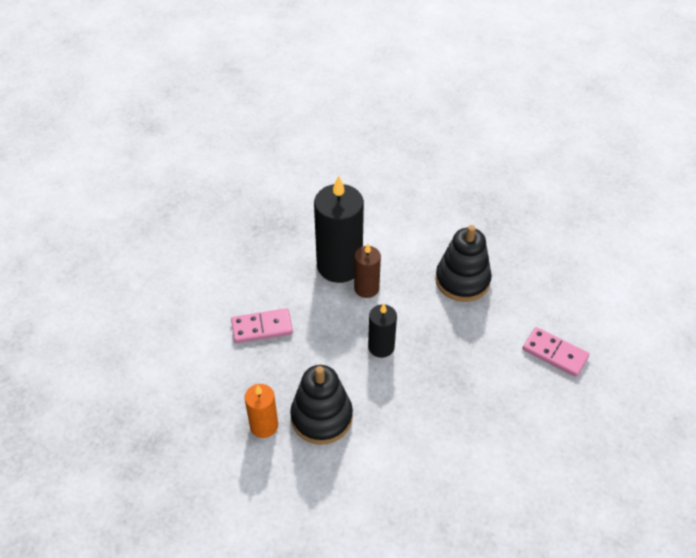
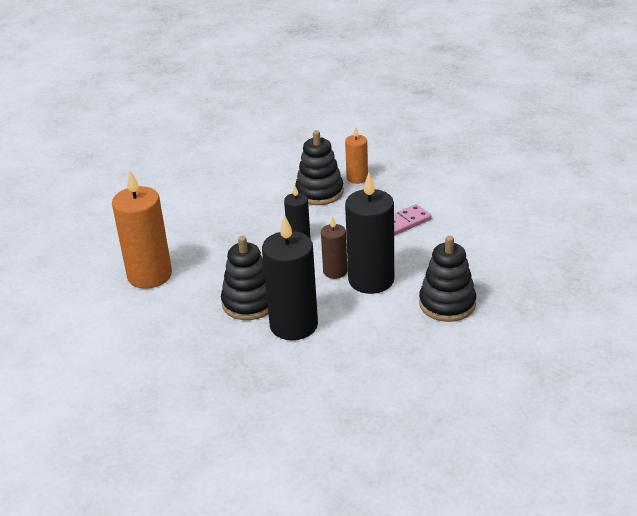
camera: 160 degrees right, 15 degrees down
(292, 217) = (447, 304): none -> black stacking toy
(431, 242) = (294, 325): none -> black candle
(554, 353) = (149, 275): pink domino -> orange candle

